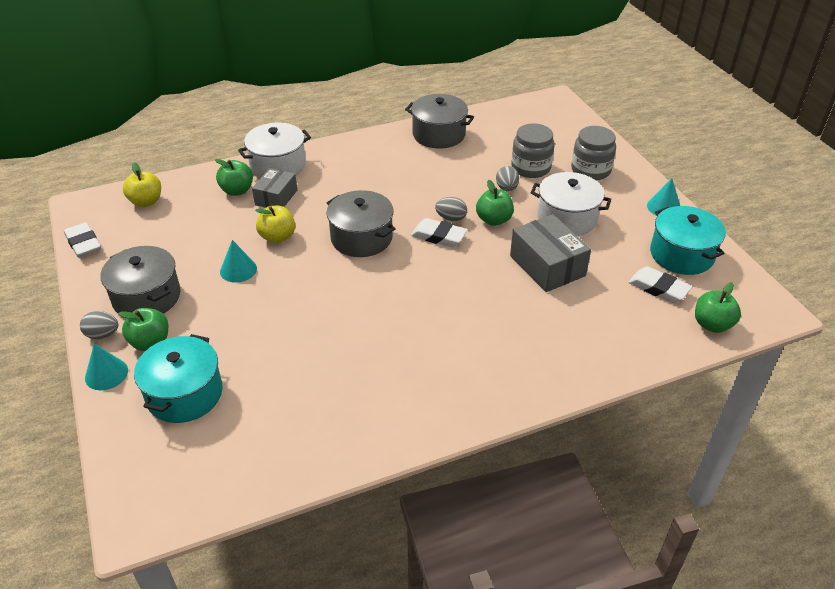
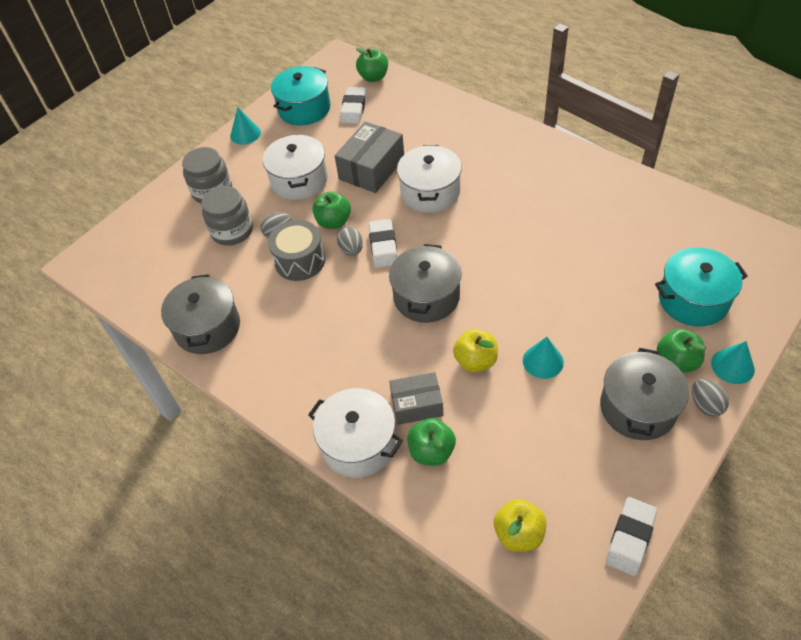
camera: 115 degrees left, 10 degrees up
(464, 190) = (300, 261): none -> grey drum
(481, 289) = (430, 192): none -> white pot

